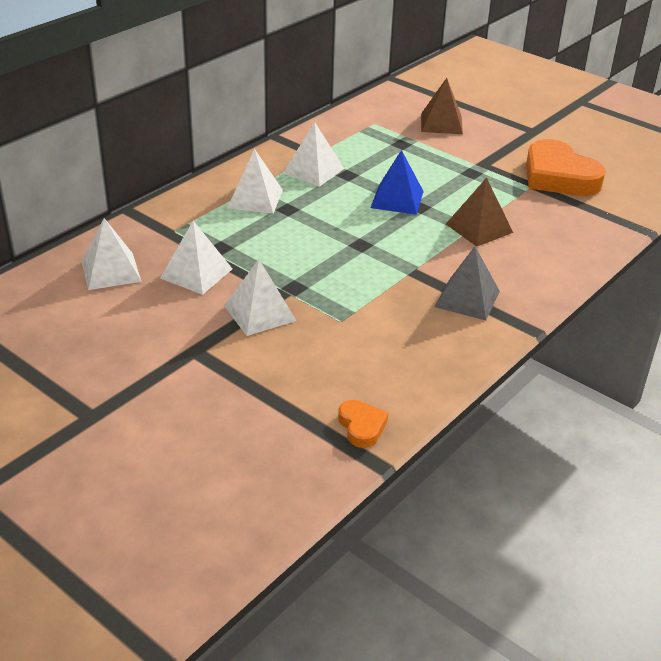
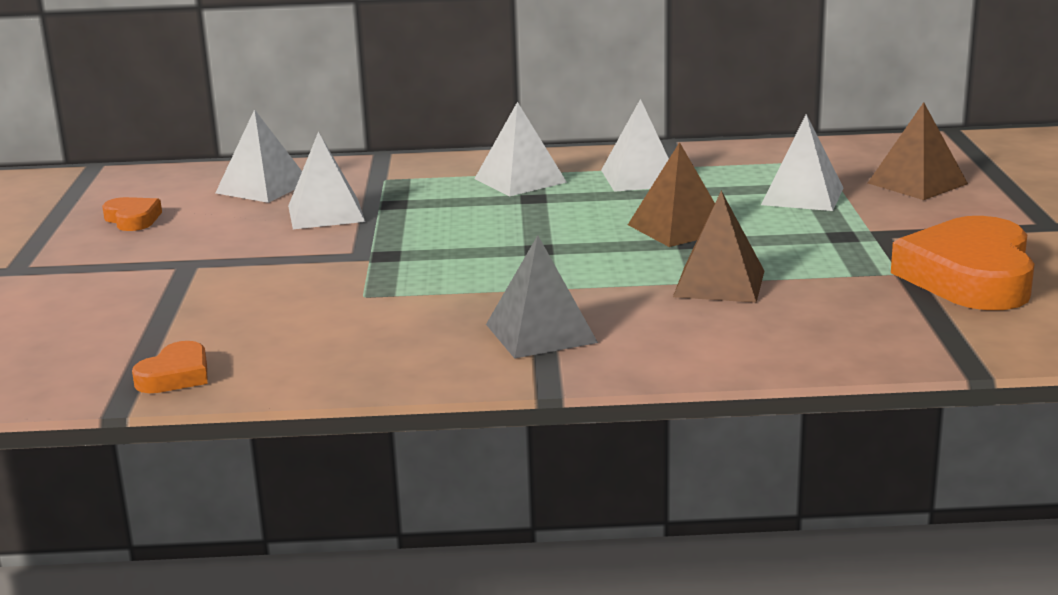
camera: 50 degrees right, 15 degrees down
(80, 337) = (133, 219): none -> orange heart
(259, 313) = (306, 260): white pyramid -> white pyramid (802, 196)
(397, 199) = (678, 228): blue pyramid -> brown pyramid

